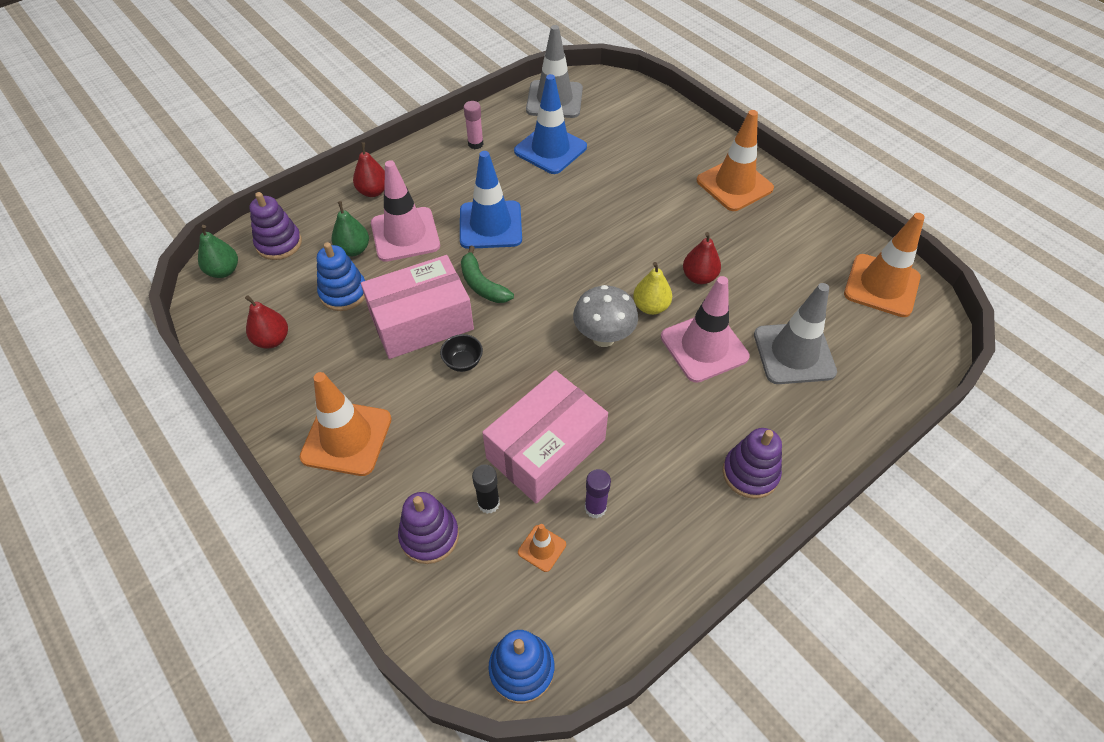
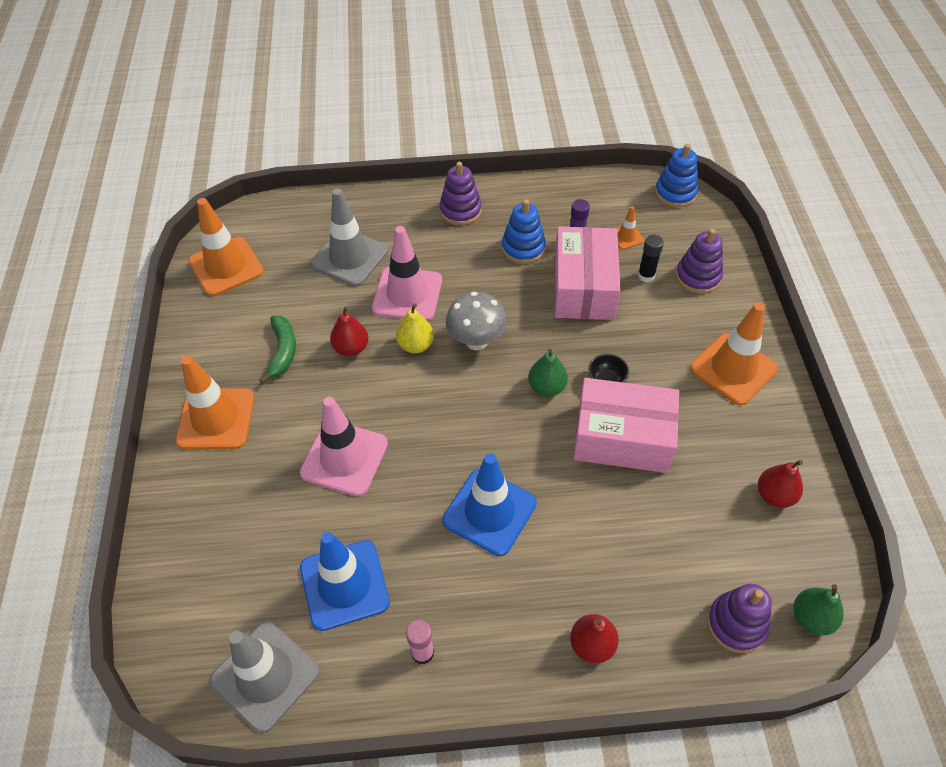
camera: 145 degrees left, 0 degrees up
(343, 293) = (685, 512): blue stacking toy -> blue stacking toy (523, 248)
(353, 250) = (652, 564): green pear -> green pear (546, 387)
(405, 234) = (586, 552): pink traffic cone -> pink traffic cone (344, 458)
(482, 284) = (543, 446): green banana -> green banana (283, 351)
(546, 449) = (583, 287): pink box -> pink box turned 75 degrees counterclockwise

